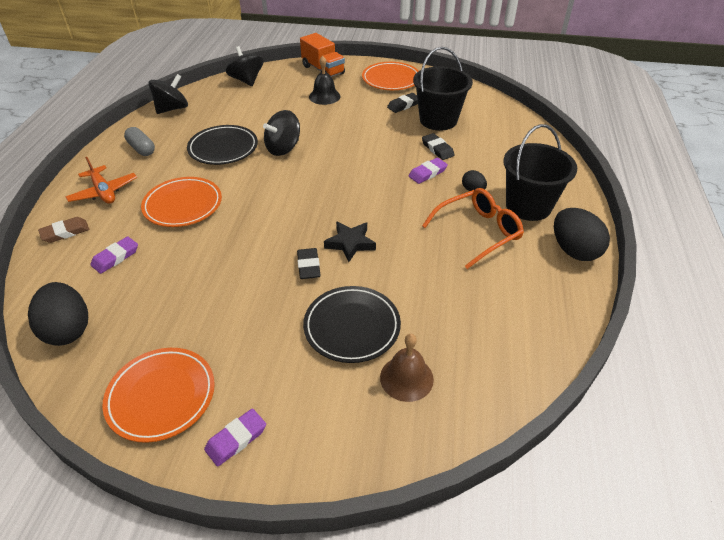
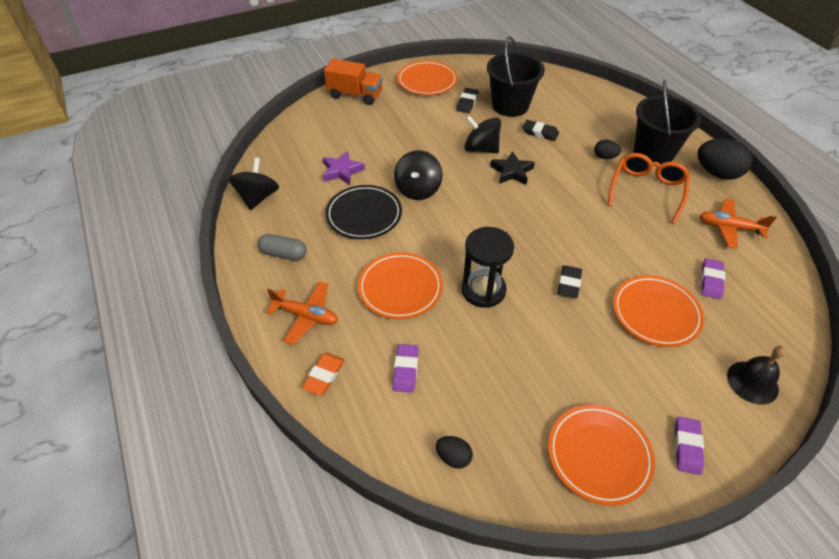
camera: 35 degrees left, 5 degrees up
(65, 232) = (324, 375): brown eraser -> orange eraser
(68, 329) = (453, 457): black egg -> black egg, size x0.52
(237, 236) = (483, 290): none -> black hourglass
(247, 80) = (295, 135): black spinning top -> black spinning top (481, 149)
(247, 115) = (342, 171): none -> purple star
(308, 266) = (569, 284): black eraser -> black eraser turned 60 degrees clockwise
(324, 96) = (390, 122): black bell -> black bell (752, 382)
(350, 243) = (575, 247): black star -> black star (512, 172)
(352, 327) = (655, 313): black plate -> orange plate
(406, 378) = (731, 328): brown bell -> none
(427, 173) = (557, 158): purple eraser -> purple eraser (711, 281)
(522, 299) = (729, 228): none -> orange plane

